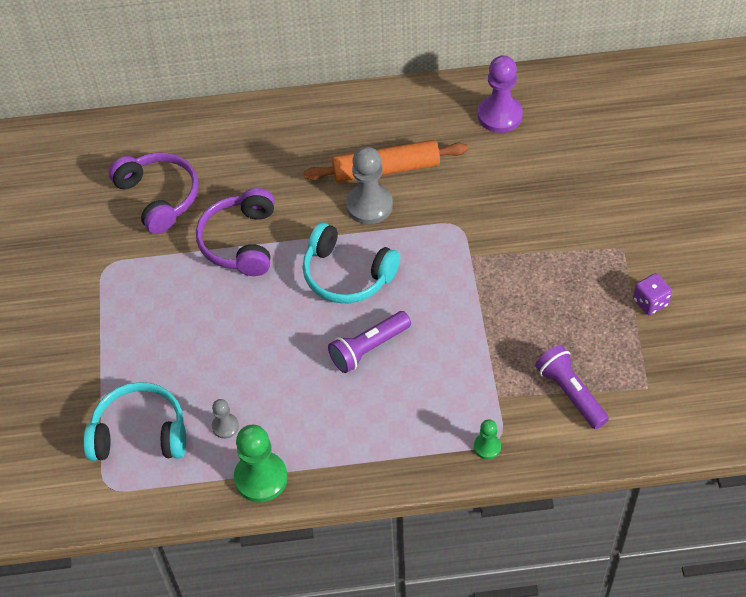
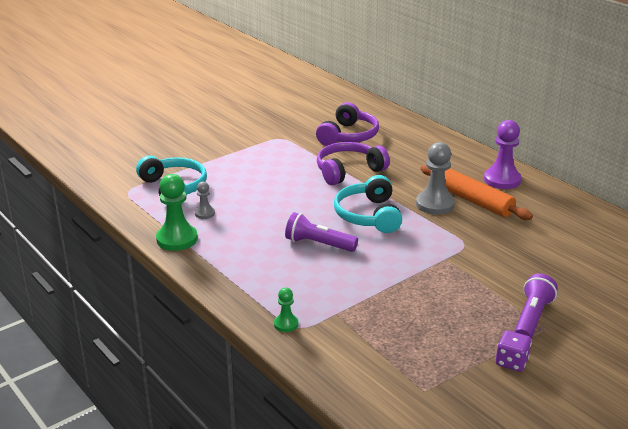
camera: 55 degrees right, 25 degrees down
(499, 115) = (585, 228): purple pawn -> purple pawn (502, 180)
(570, 393) = (375, 349): purple flashlight -> purple flashlight (532, 318)

